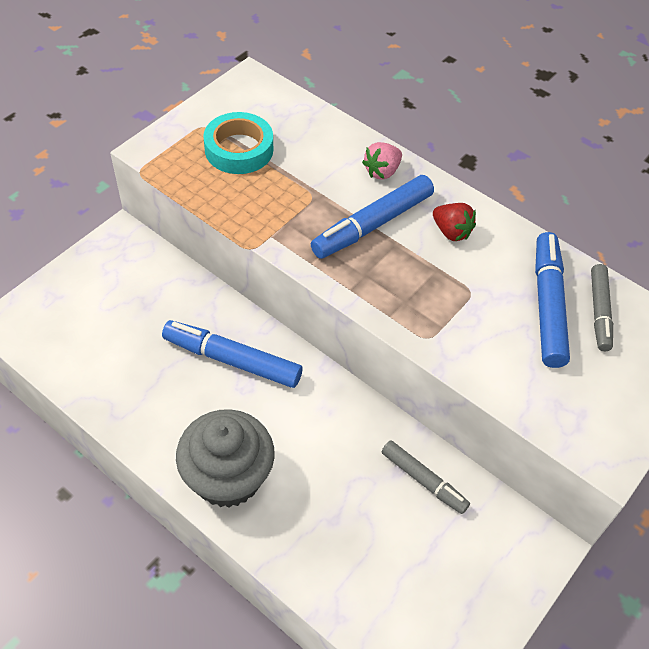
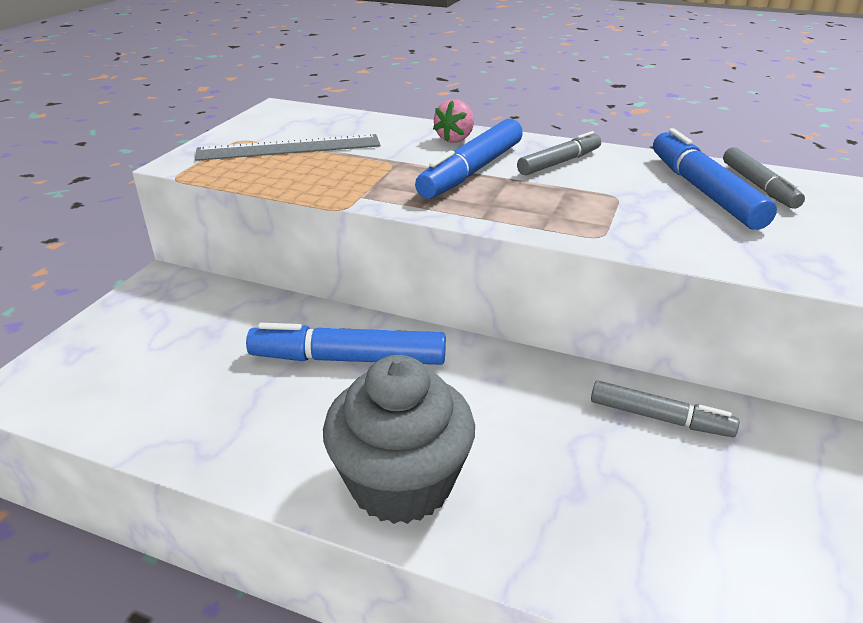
camera: 15 degrees left, 20 degrees down
(239, 149) = (289, 148): turquoise tape -> grey ruler
(451, 232) = (559, 162): red strawberry -> grey marker

